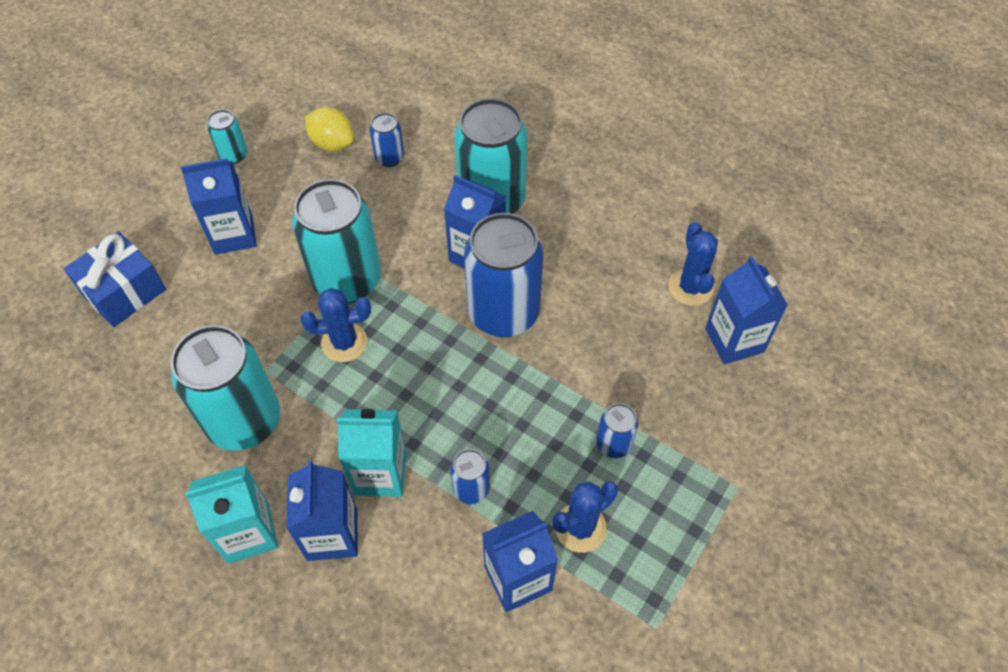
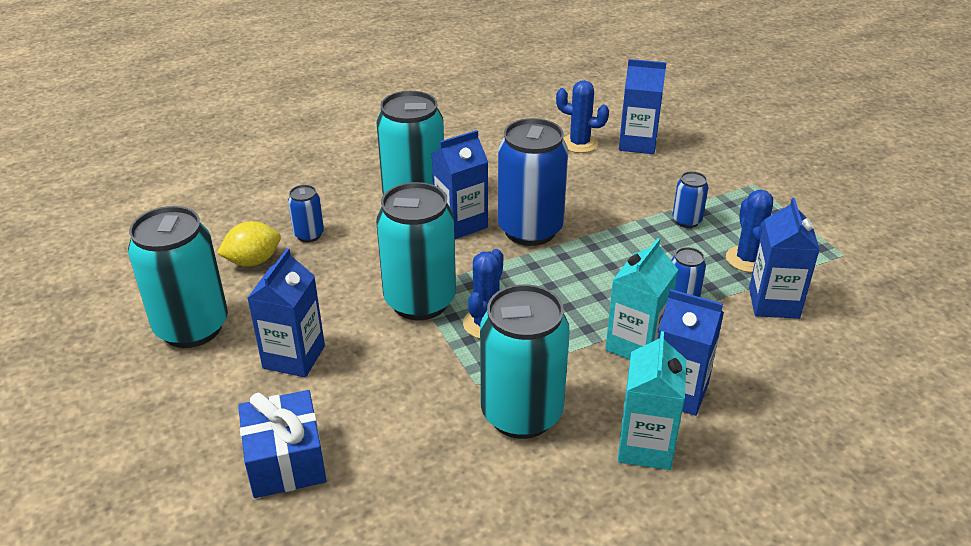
camera: 60 degrees left, 20 degrees down
(233, 155) = (192, 327): turquoise can -> turquoise can, size x2.17

